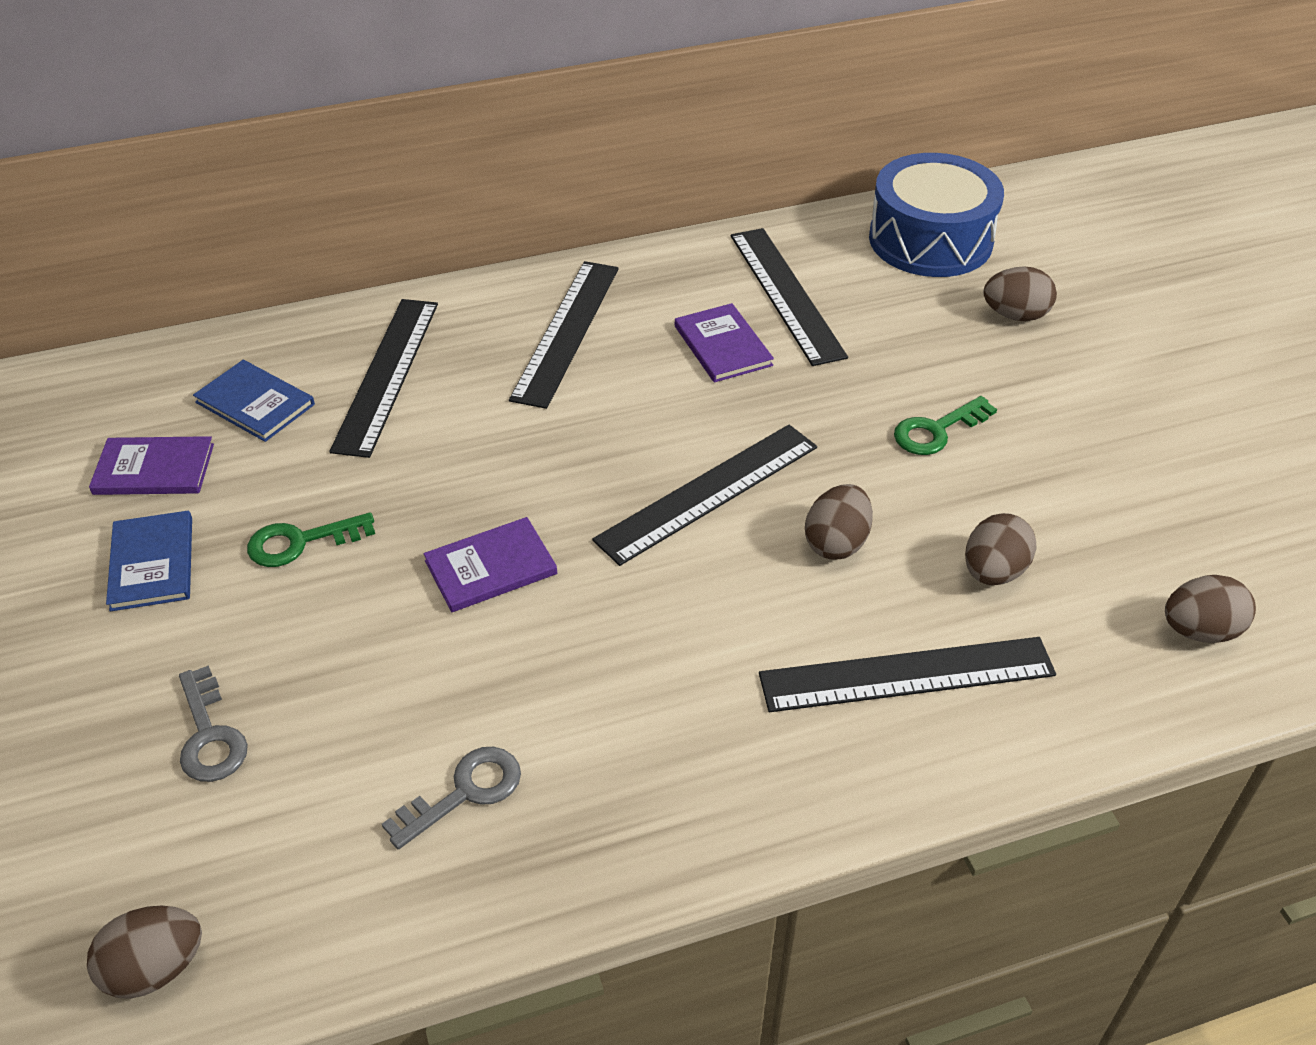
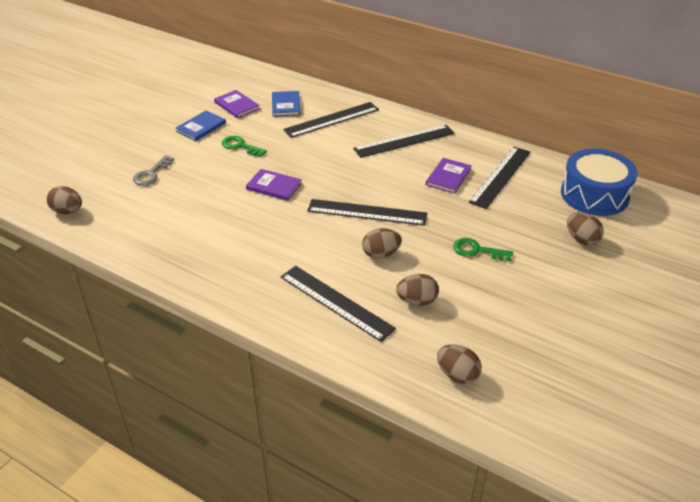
camera: 50 degrees right, 5 degrees down
(464, 792) = (179, 231): grey key -> none

